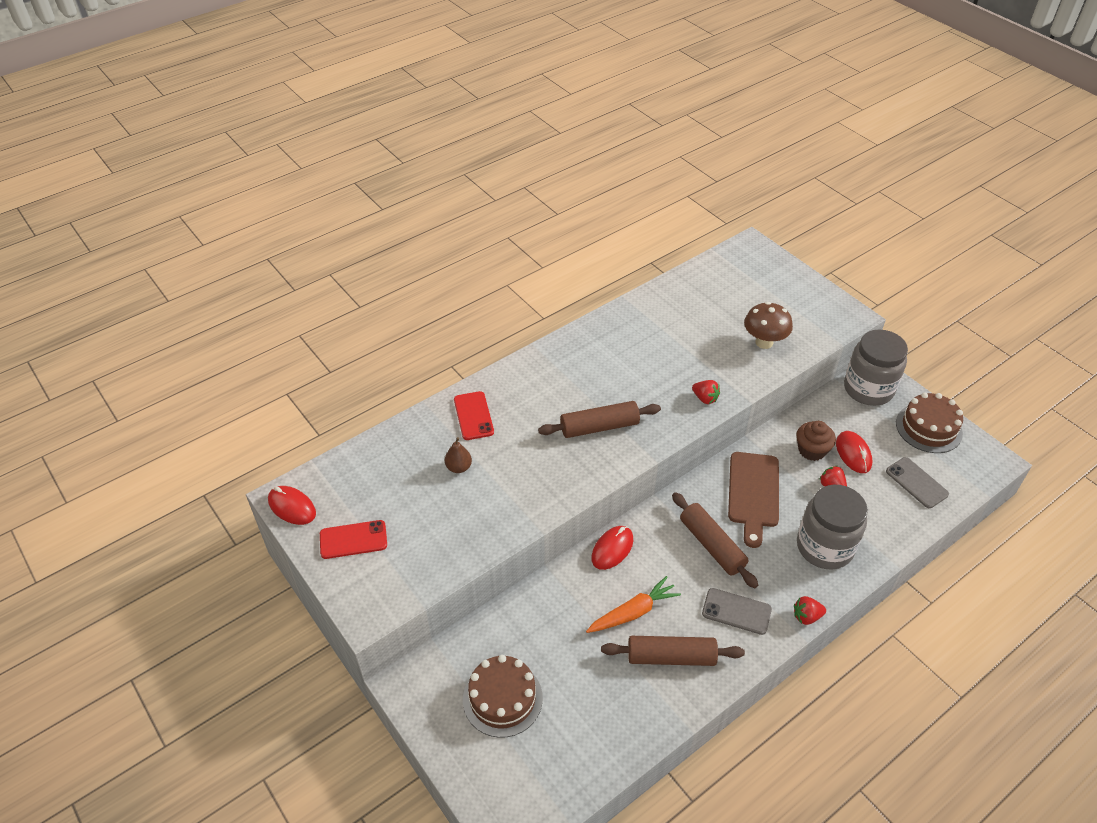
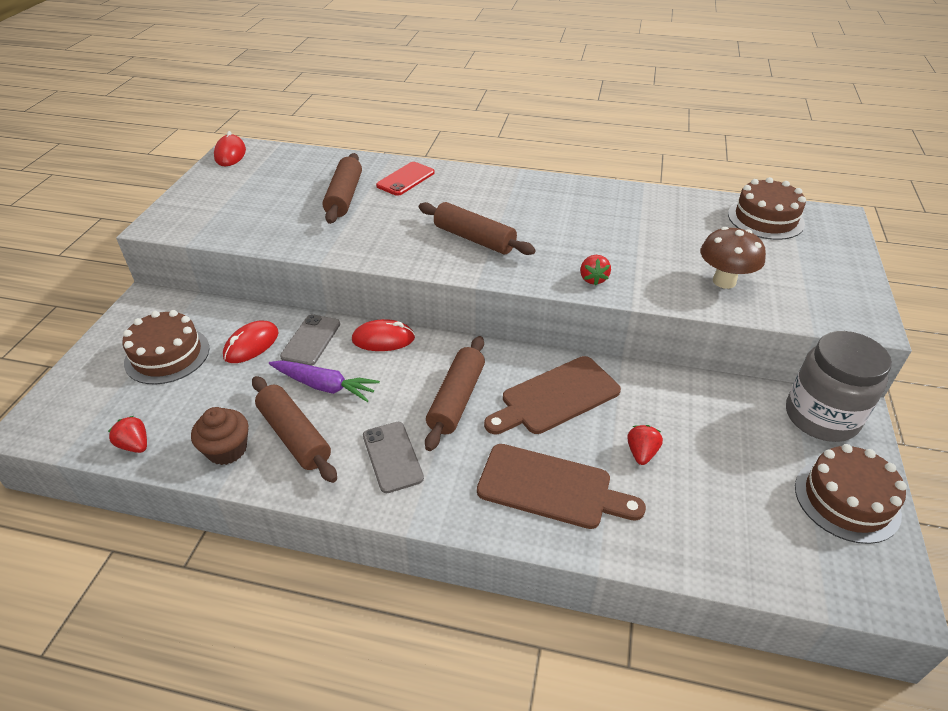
camera: 50 degrees right, 5 degrees down
(353, 540) = (224, 188): red phone -> none
(459, 467) = (344, 197): brown pear -> brown rolling pin
(633, 612) = (324, 386): orange carrot -> purple carrot
(721, 275) = (765, 219): none -> brown cake
(806, 616) = (439, 517): red strawberry -> red strawberry (135, 445)
(811, 450) = (669, 413): brown cupcake -> brown cupcake (227, 449)
(824, 547) = (550, 487): grey jar -> brown cutting board
(853, 454) = (711, 449): red mouse -> red mouse (251, 345)
(916, 483) = (746, 528): grey phone -> grey phone (311, 340)

